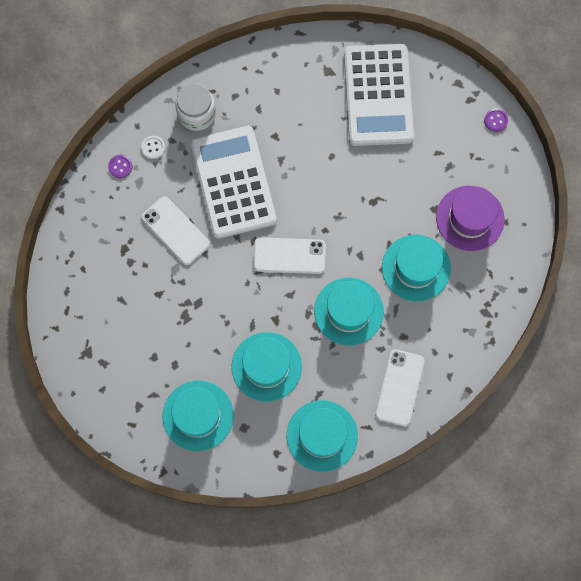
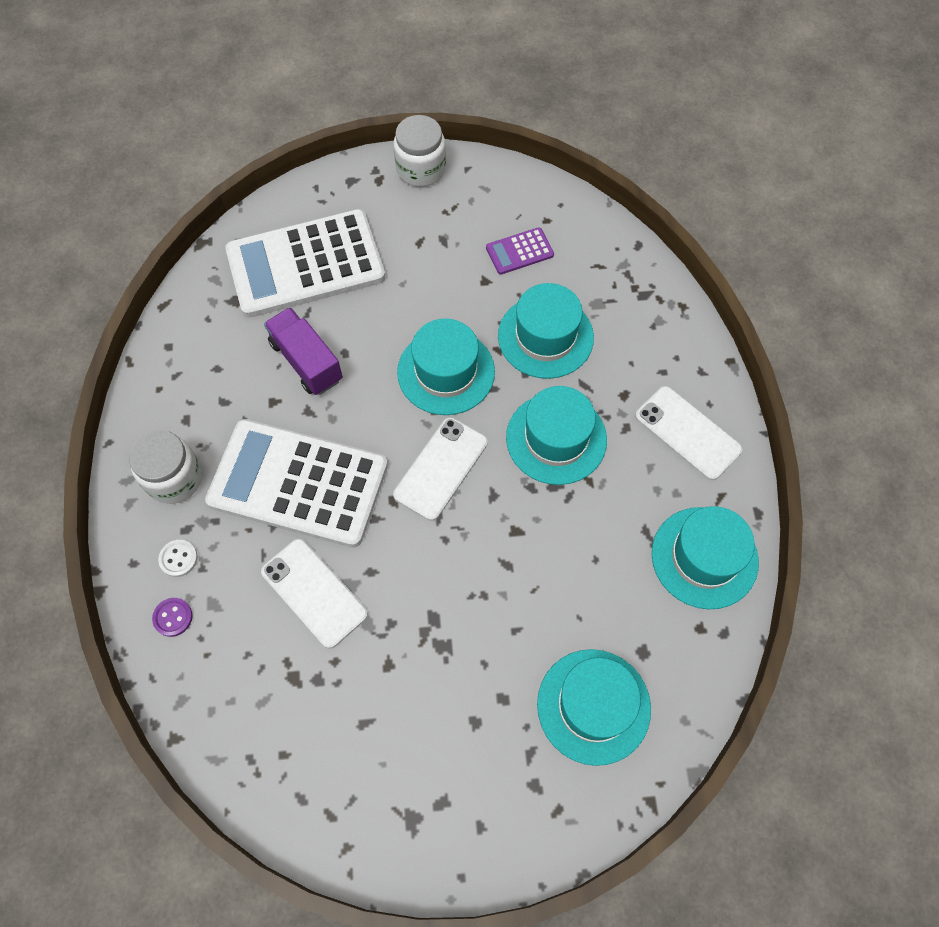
camera: 60 degrees left, 10 degrees down
(175, 231) = (314, 593): white phone -> white phone turned 60 degrees clockwise
(266, 366) = (573, 576): turquoise hat -> turquoise hat (446, 372)
(312, 138) = (306, 361): none -> purple truck
(378, 95) = (305, 264): white calculator -> white calculator turned 135 degrees clockwise
(470, 218) = (519, 251): purple hat -> purple calculator
(495, 120) = (421, 169): purple button -> white jar

